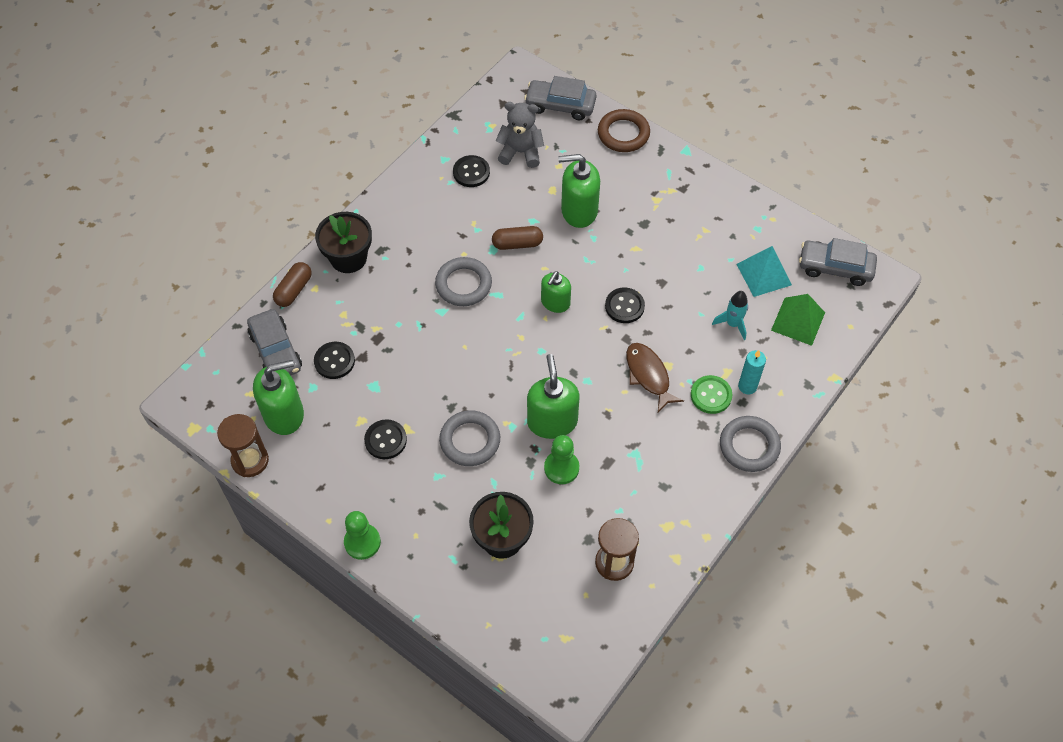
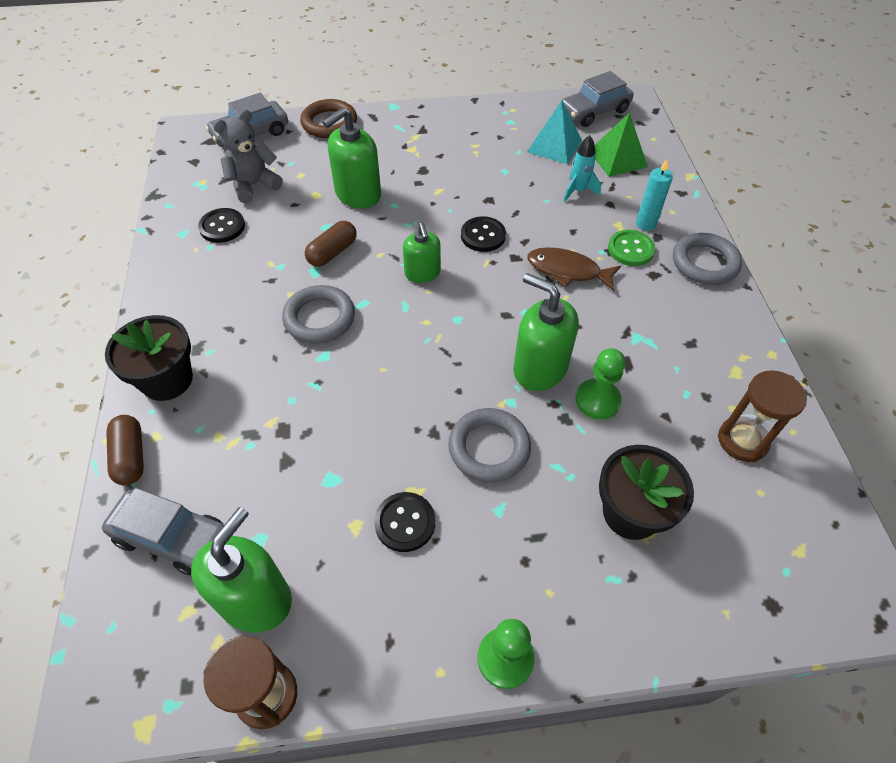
camera: 45 degrees left, 5 degrees down
(334, 361) = (258, 490): black button -> none

